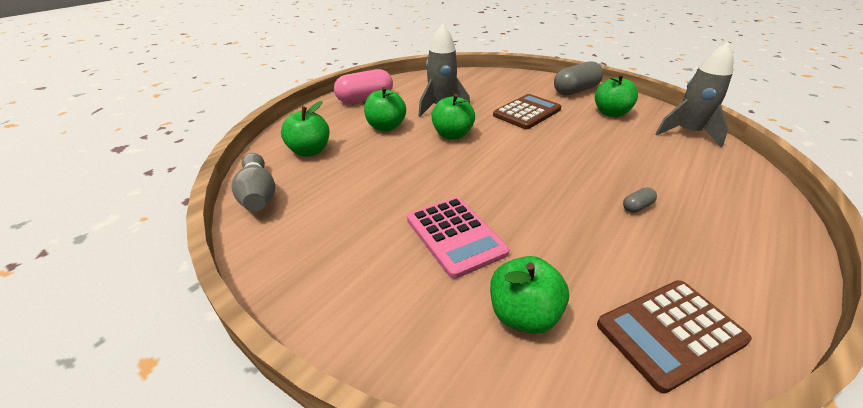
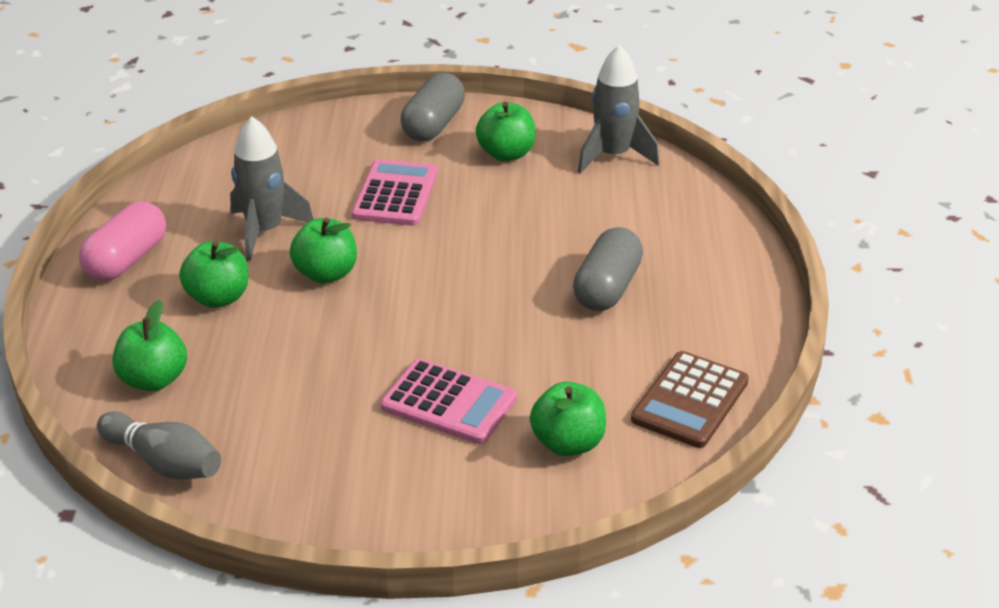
camera: 35 degrees left, 0 degrees up
(527, 112) = (395, 194): brown calculator -> pink calculator
(637, 207) = (607, 288): grey capsule -> grey capsule, size x2.27

